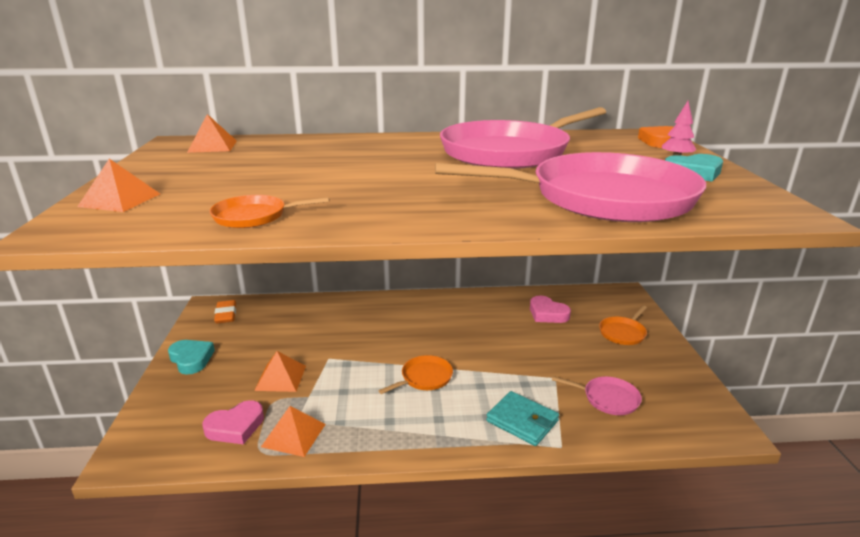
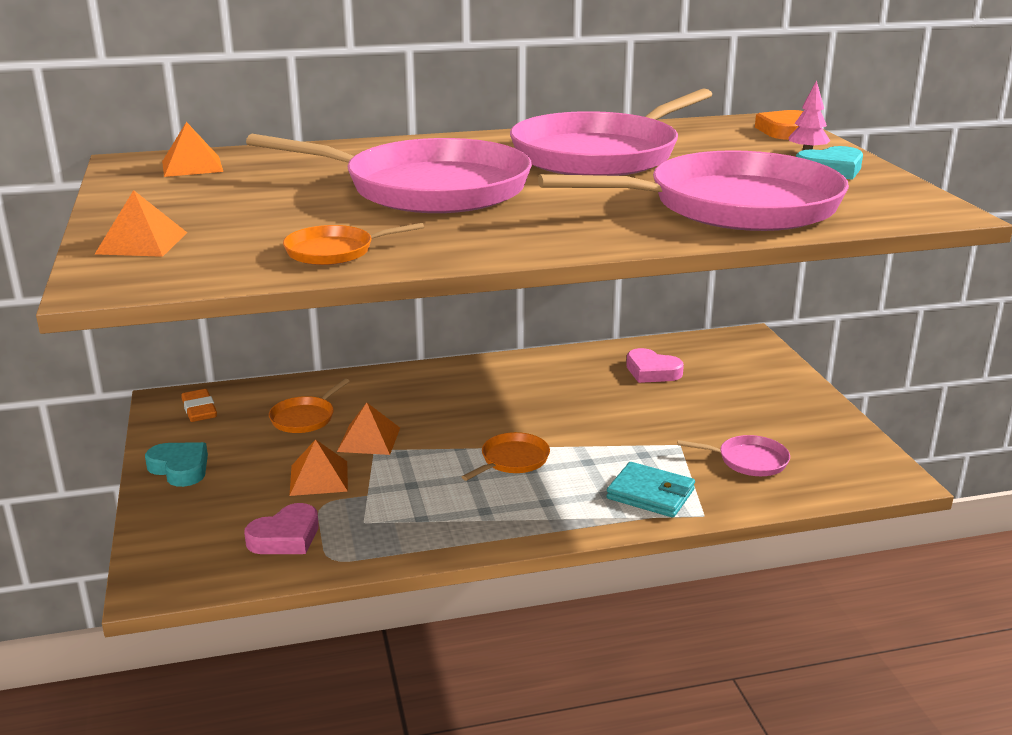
camera: 10 degrees left, 0 degrees up
(294, 435) = (367, 537): orange pyramid -> orange pyramid (369, 439)
(364, 170) = (428, 188): none -> pink pan
(623, 333) = (754, 386): orange pan -> orange pan (305, 418)

